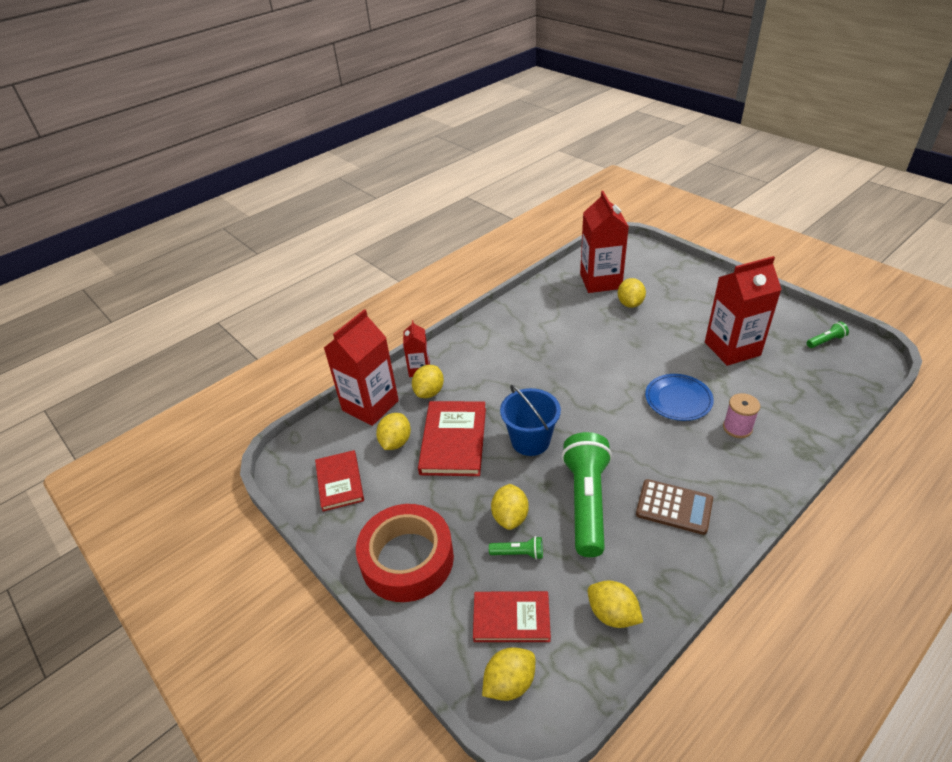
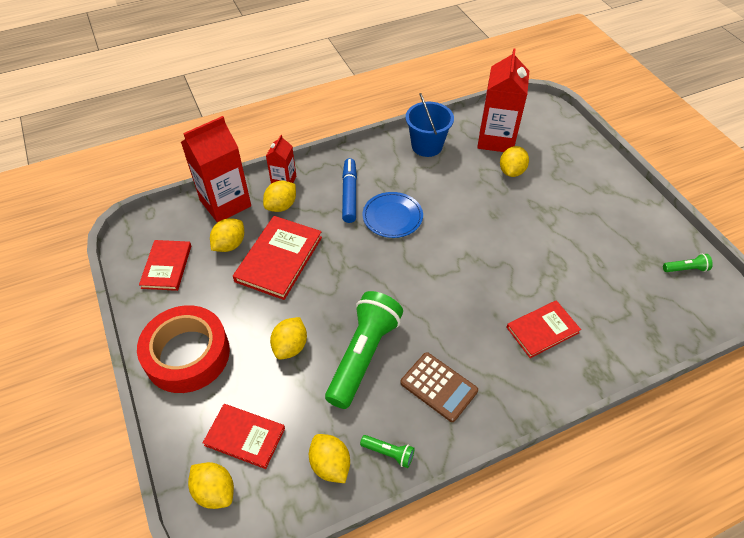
camera: 15 degrees right, 10 degrees up
(491, 363) = (349, 194): none -> blue marker
(509, 683) = (215, 491): yellow lemon -> yellow lemon turned 60 degrees clockwise
(519, 553) = (281, 382): green flashlight -> green flashlight (389, 453)
(530, 441) = (345, 281): blue bucket -> blue bucket (427, 146)
(678, 399) = (502, 284): blue plate -> blue plate (392, 217)
(732, 349) = (585, 248): red carton -> none
(737, 428) = (542, 330): pink spool -> red book

